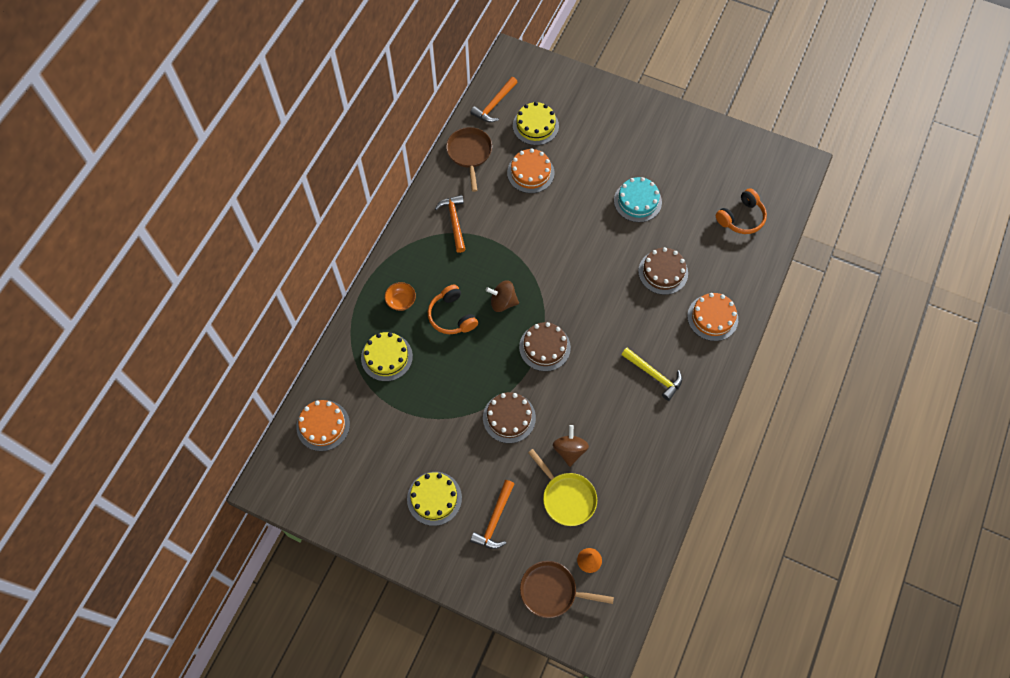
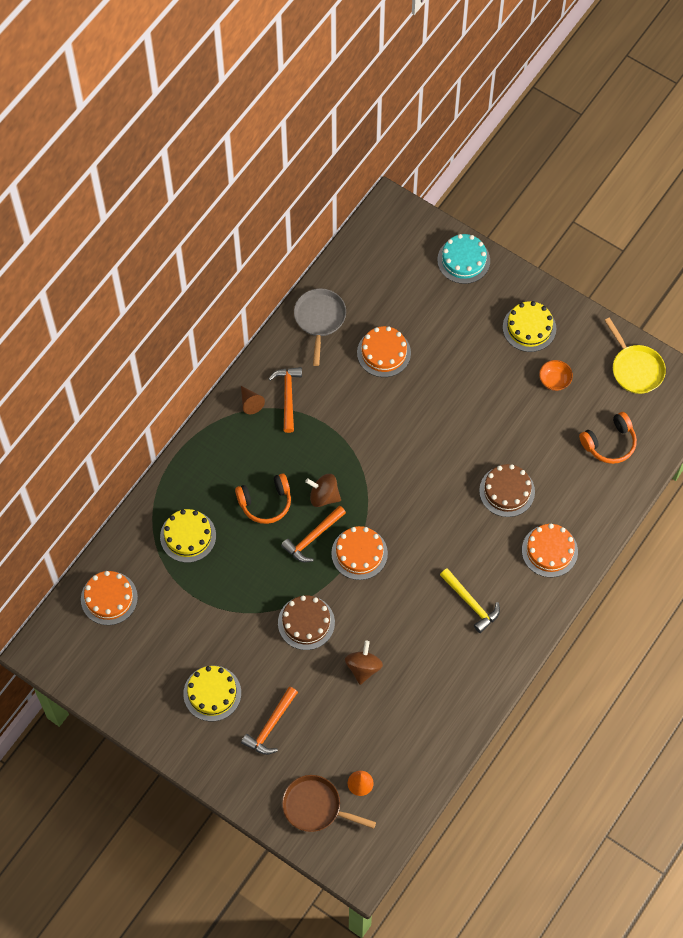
camera: 10 degrees right, 0 degrees up
(401, 301) = (214, 477): orange bowl -> orange bowl (554, 380)
(422, 232) = (250, 403): none -> brown cone
(452, 316) = (265, 502): orange headphones -> orange headphones turned 90 degrees counterclockwise
(469, 154) = (319, 319): brown pan -> grey pan
(494, 105) = (359, 264): orange hammer -> orange hammer (313, 538)
(535, 126) = (400, 297): yellow cake -> yellow cake (529, 327)
(544, 347) = (359, 553): brown cake -> orange cake
(566, 497) = (350, 716): yellow pan -> yellow pan (635, 368)
(637, 201) = (497, 405): turquoise cake -> turquoise cake (463, 260)

